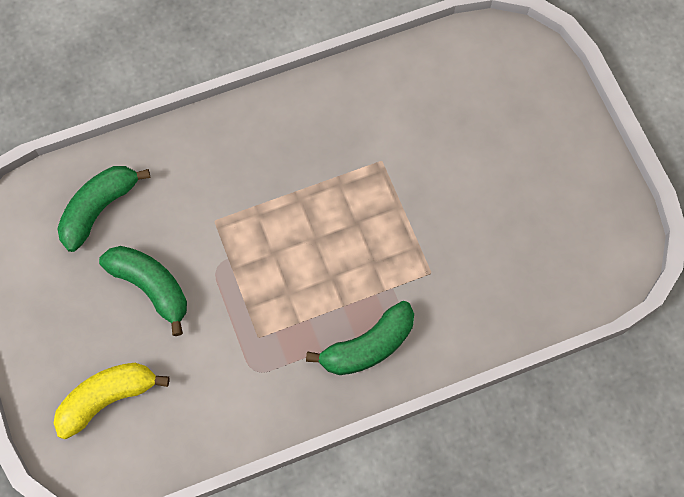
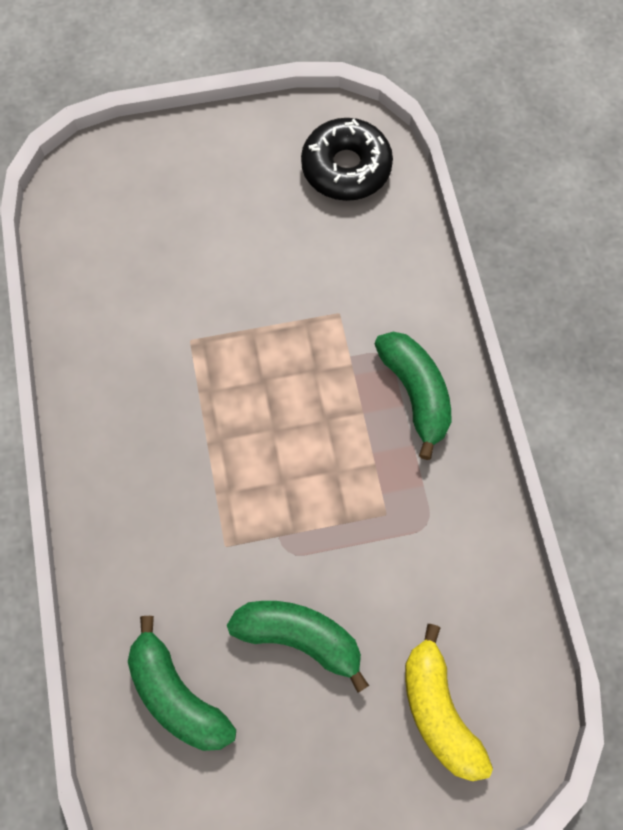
camera: 80 degrees left, 0 degrees up
(151, 287) = (299, 638): green banana -> green banana turned 60 degrees clockwise
(578, 255) = (346, 168): none -> black donut

